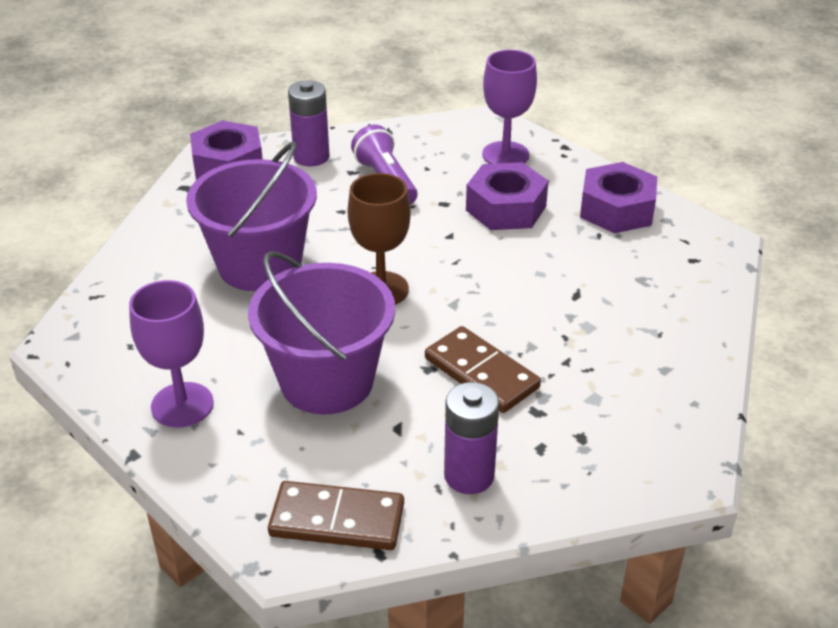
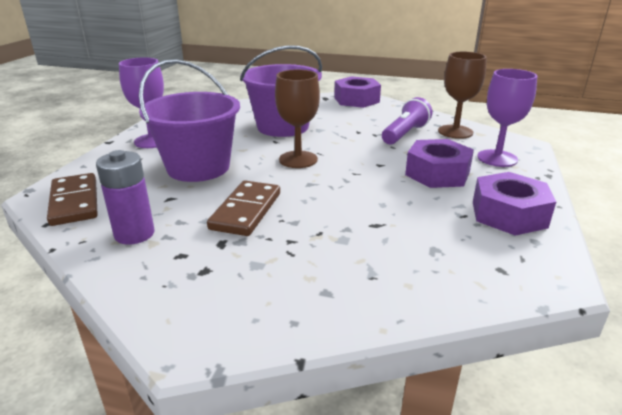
camera: 60 degrees right, 10 degrees down
(311, 157) = (395, 113): purple battery -> none
(415, 144) = (455, 132): none -> brown goblet

